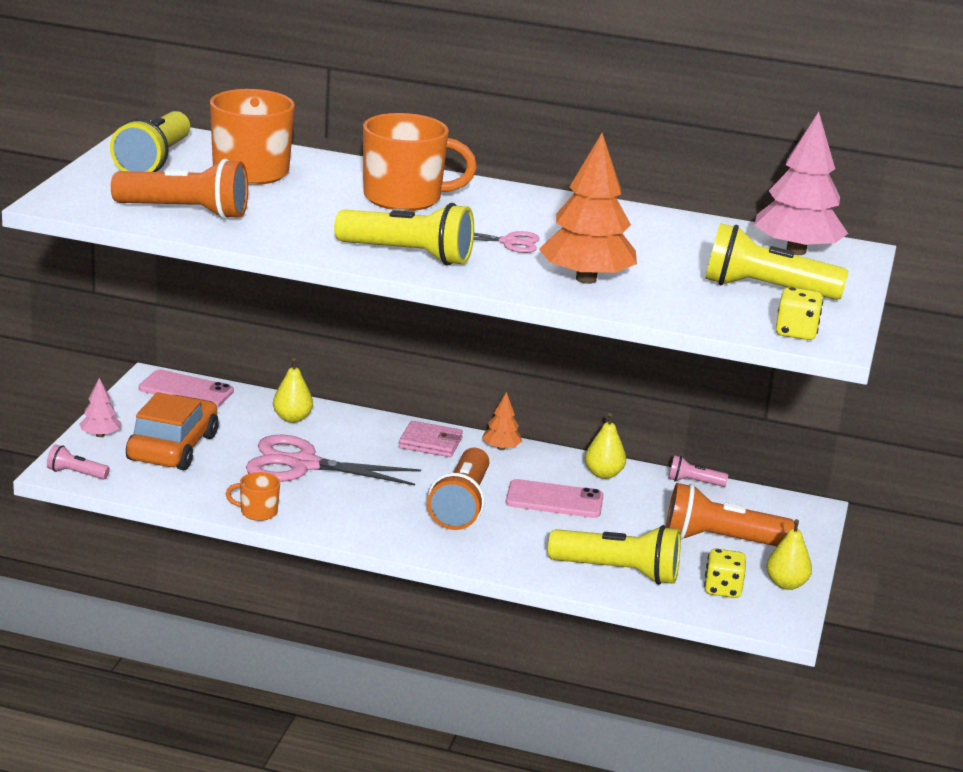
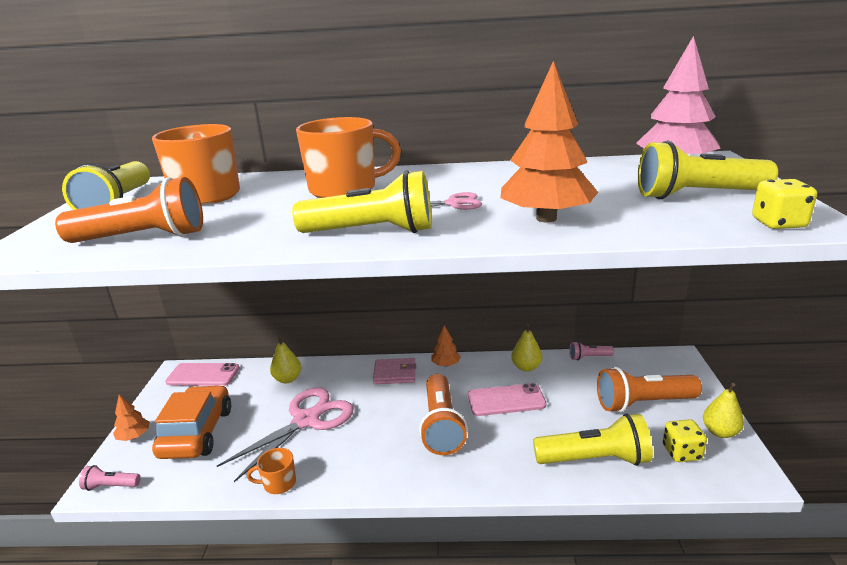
camera: 10 degrees left, 0 degrees up
(100, 435) = (134, 436): pink tree -> orange tree
(303, 465) = (306, 420): pink scissors -> pink scissors turned 135 degrees clockwise

